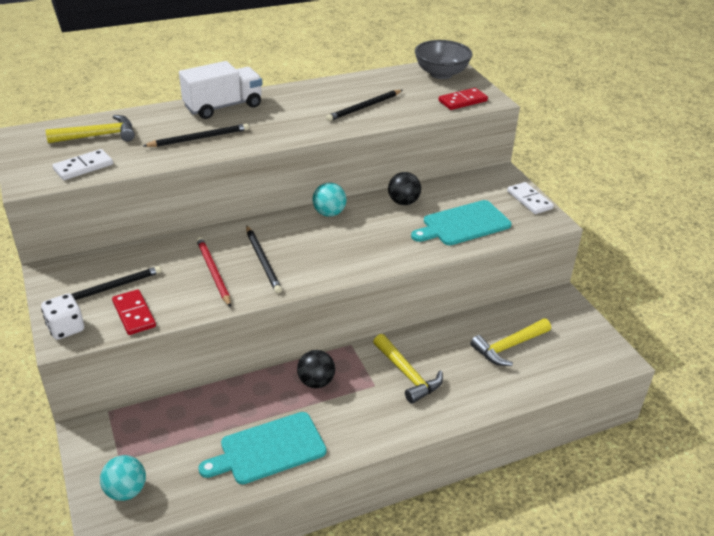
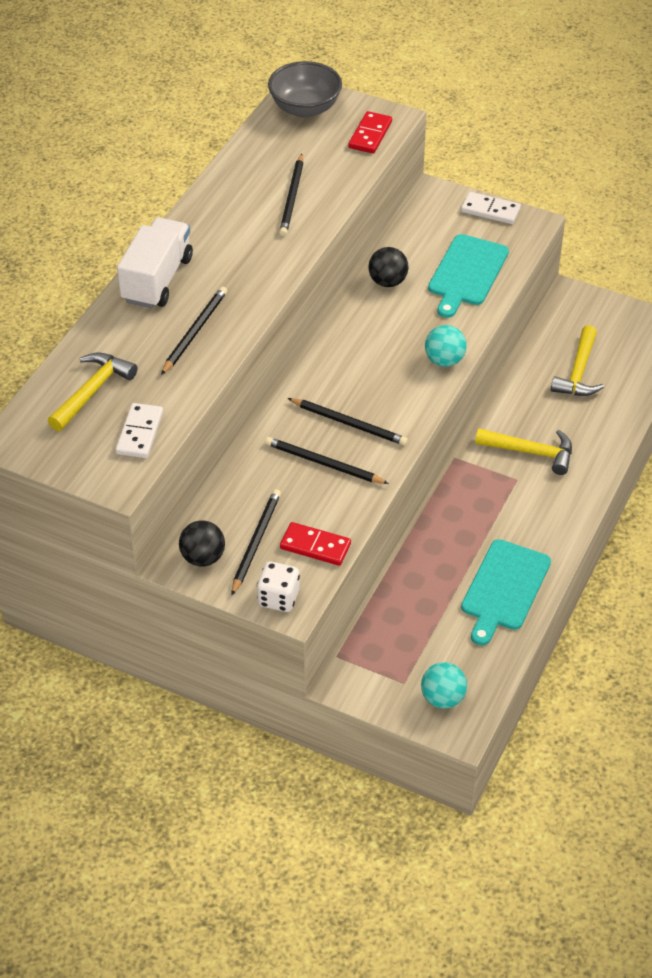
camera: 40 degrees left, 10 degrees up
(213, 272) = (323, 463): red pencil -> black pencil
(316, 382) = (469, 509): black ball -> black ball (203, 558)
(329, 213) = (339, 337): turquoise ball -> turquoise ball (444, 360)

